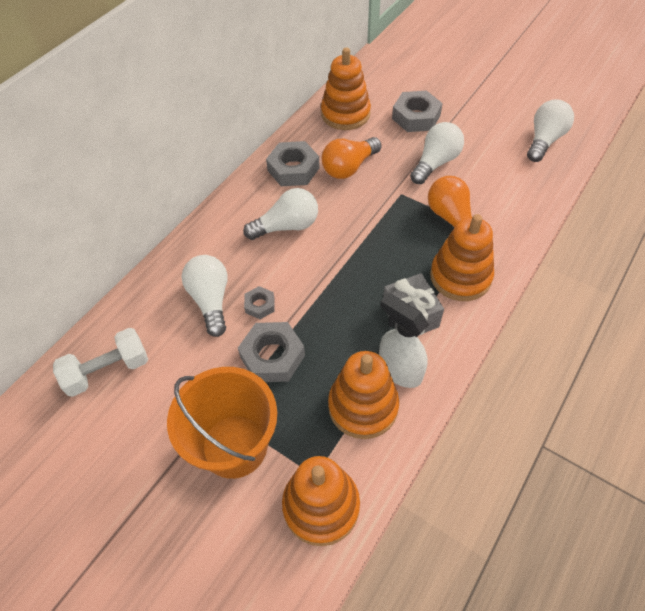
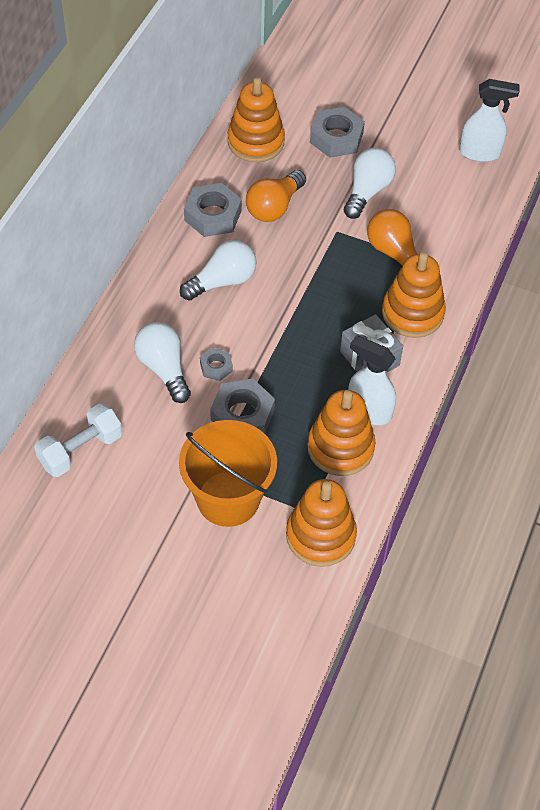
camera: 15 degrees left, 0 degrees up
(544, 140) = (480, 153): white light bulb -> white spray bottle

